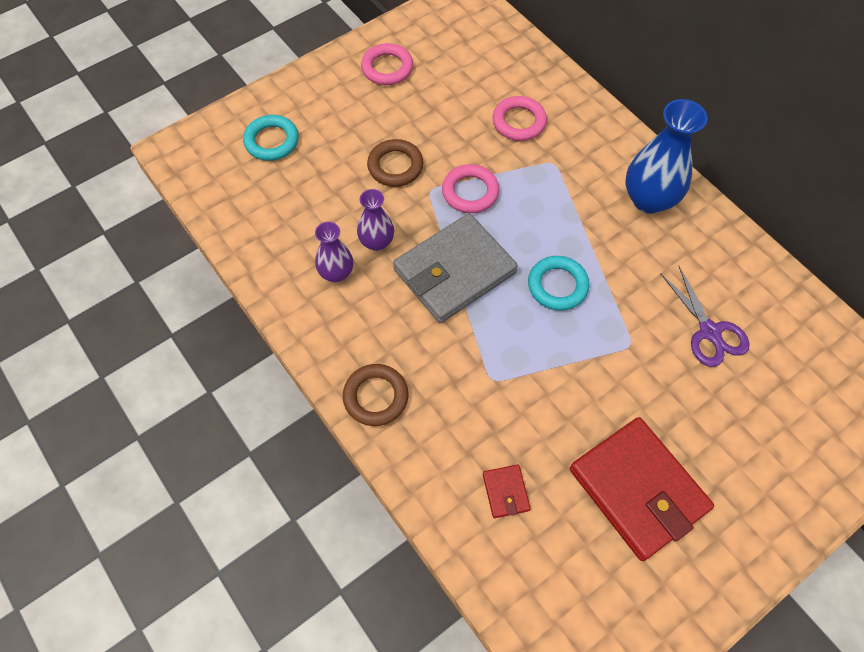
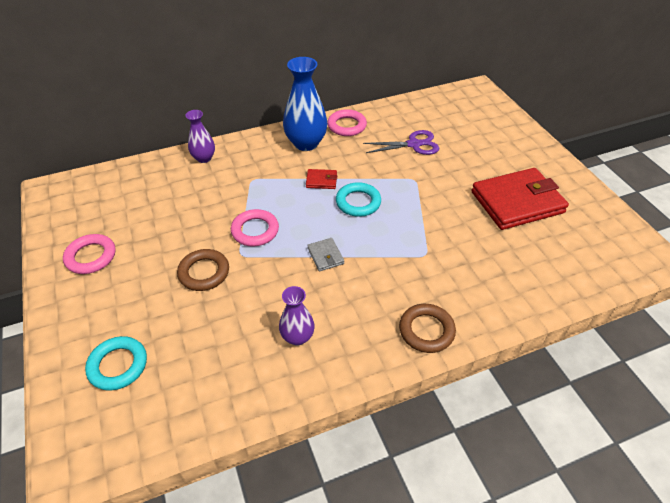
camera: 75 degrees left, 15 degrees down
(377, 242) = (277, 301): purple vase -> purple vase (204, 158)
(454, 271) = (325, 256): grey wallet -> grey wallet, size x0.42
(506, 492) = (515, 267): red wallet -> red wallet (321, 181)
(519, 122) = (203, 188): pink ring -> pink ring (346, 126)

